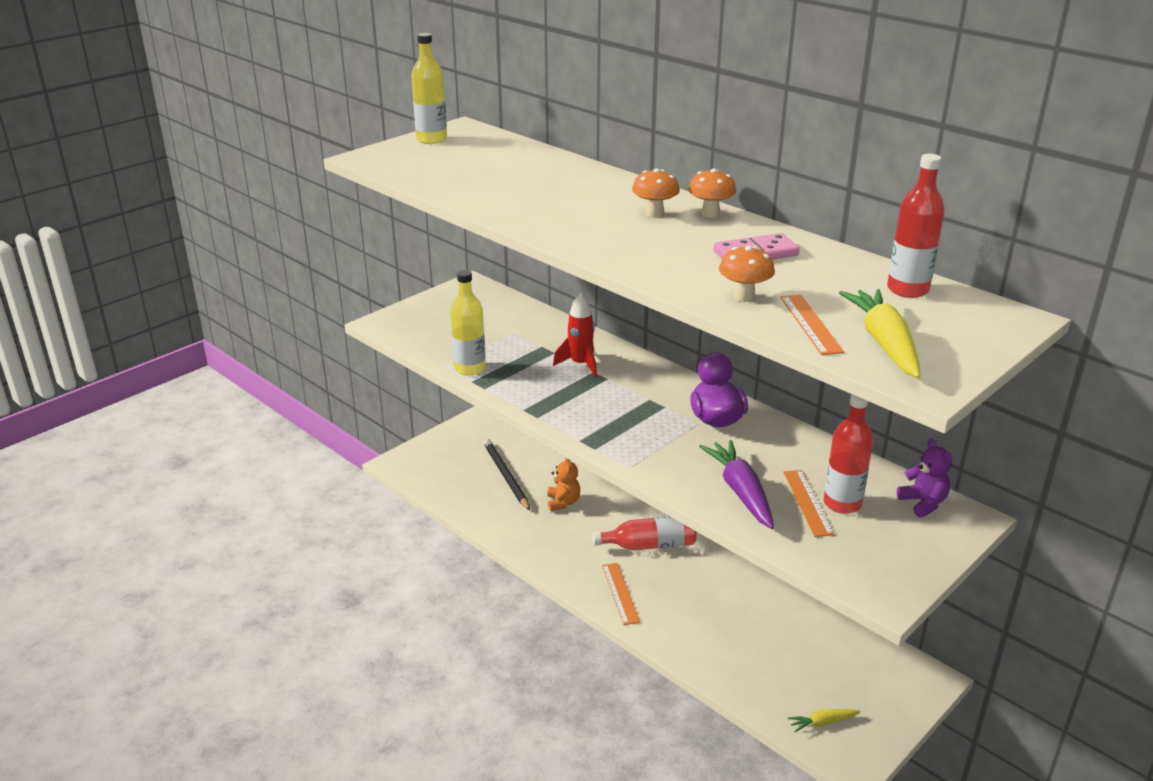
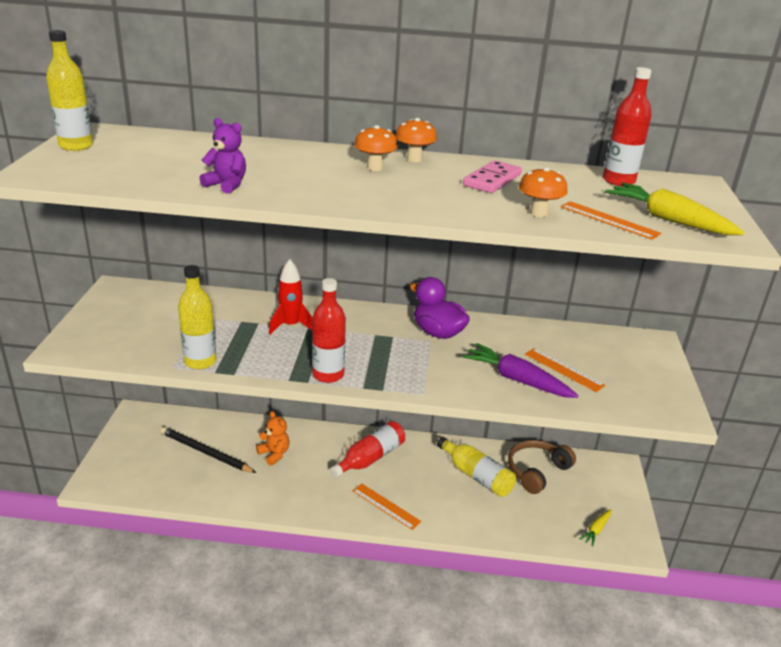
camera: 40 degrees left, 0 degrees up
(743, 609) = (476, 475): none -> yellow bottle
(818, 636) = (536, 471): none -> brown headphones
(842, 503) = (583, 361): red bottle -> red bottle (328, 375)
(923, 503) = (622, 341): purple teddy bear -> purple teddy bear (226, 185)

